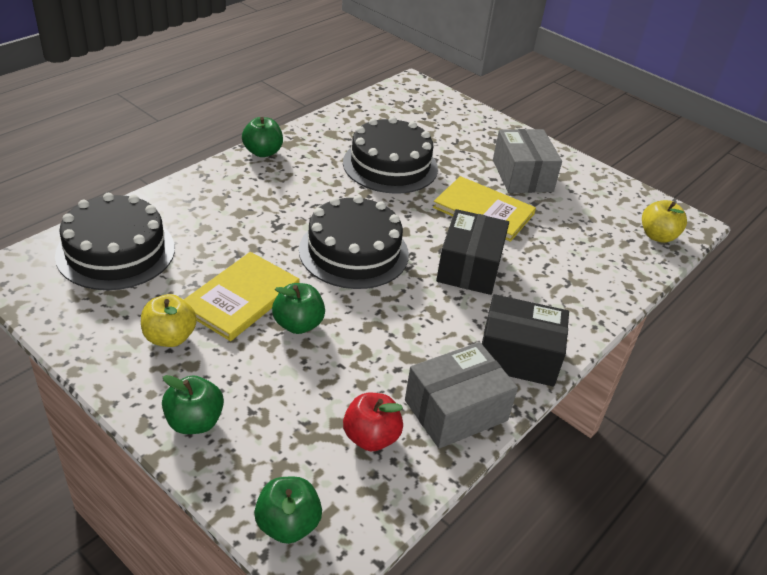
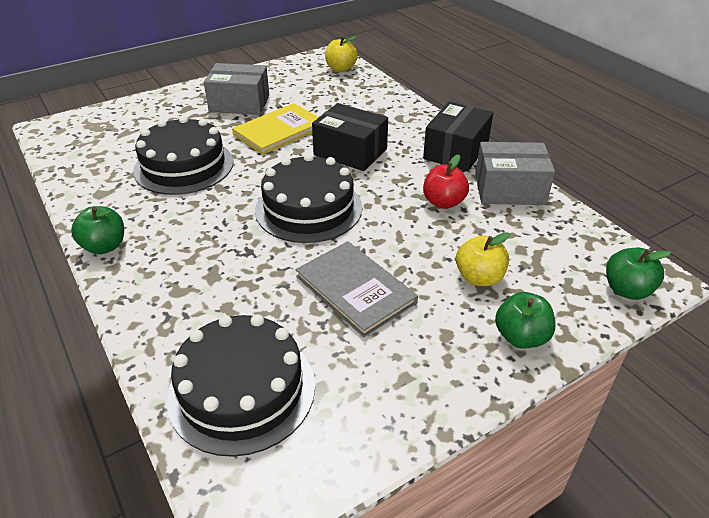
camera: 70 degrees left, 0 degrees up
(170, 337) = (404, 348): yellow apple -> yellow apple (479, 278)
(241, 298) = (355, 289): yellow book -> grey book
(298, 324) = (401, 256): green apple -> none
(371, 437) = (537, 234): red apple -> red apple (443, 202)
(456, 410) = (509, 189): grey box -> grey box turned 75 degrees counterclockwise

